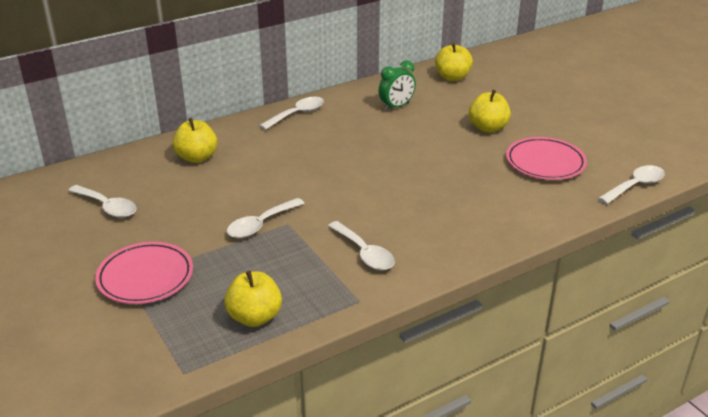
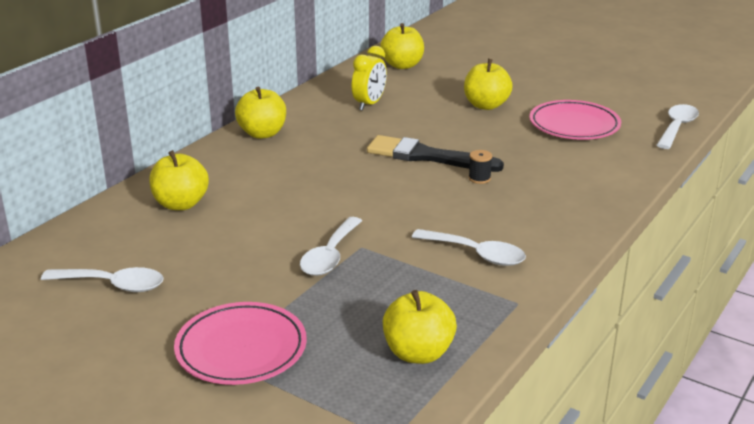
camera: 25 degrees left, 5 degrees down
(297, 114) = (262, 133): white spoon -> yellow apple
(396, 107) = (369, 104): green clock -> yellow clock
(400, 162) = (427, 156): none -> black brush
(424, 191) = (479, 178): none -> black spool

